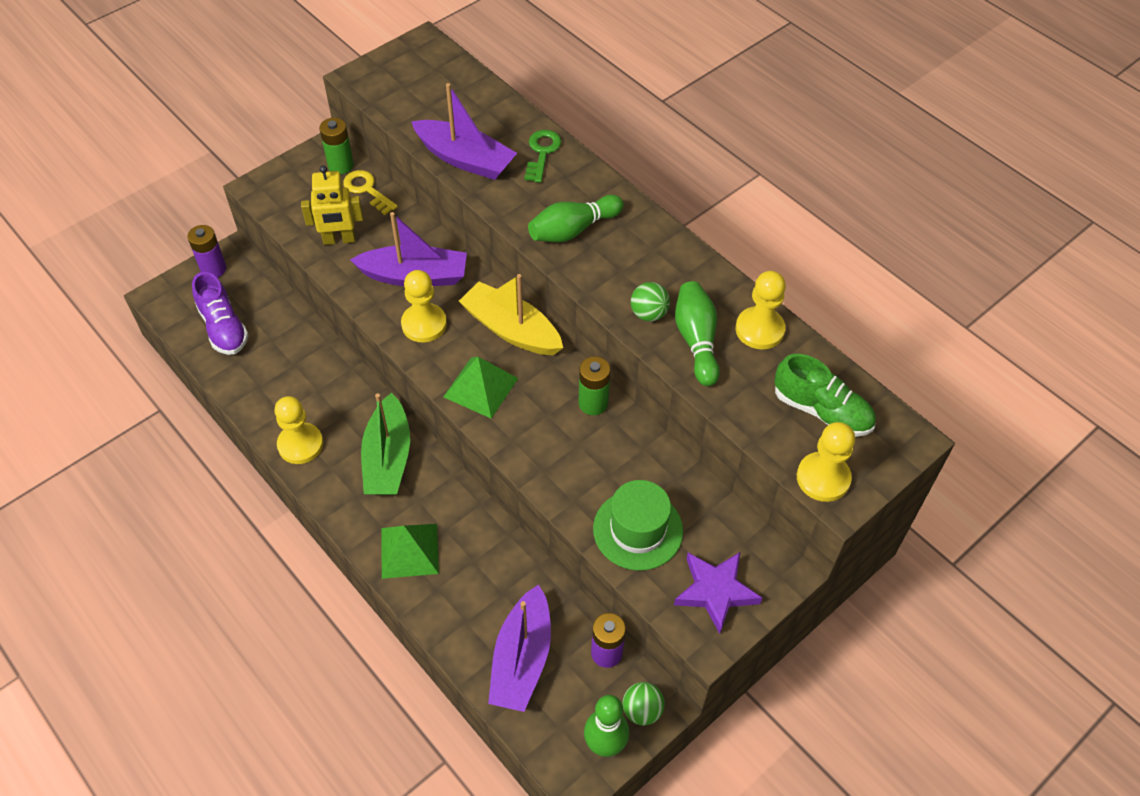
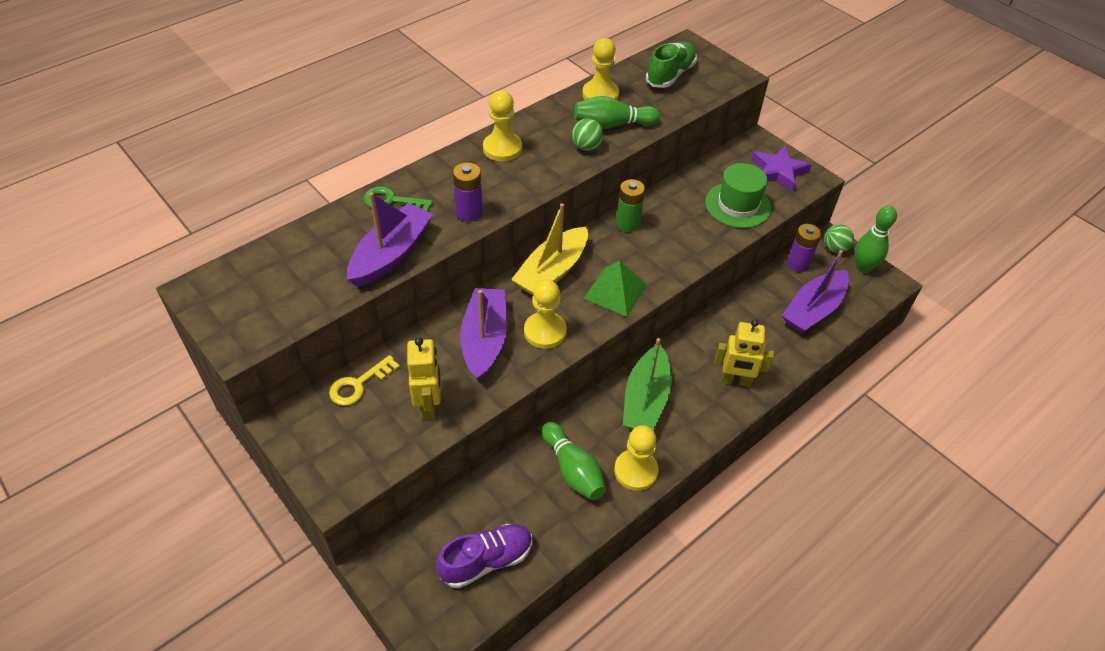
camera: 90 degrees left, 5 degrees down
(213, 269) = (397, 584): purple battery -> purple battery (469, 212)
(340, 165) = (315, 411): green battery -> none
(388, 458) = (646, 400): green boat -> green boat turned 105 degrees clockwise
(409, 550) = (735, 381): green pyramid -> yellow robot
(522, 659) = (813, 310): purple boat -> purple boat turned 120 degrees clockwise
(573, 230) = (492, 185): green bowling pin -> green bowling pin (573, 470)
(823, 478) = (724, 80): yellow pawn -> yellow pawn (502, 148)

